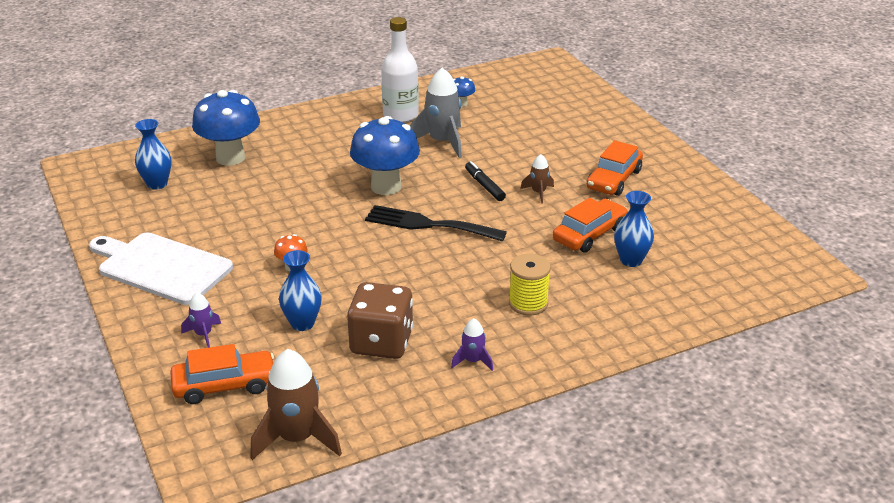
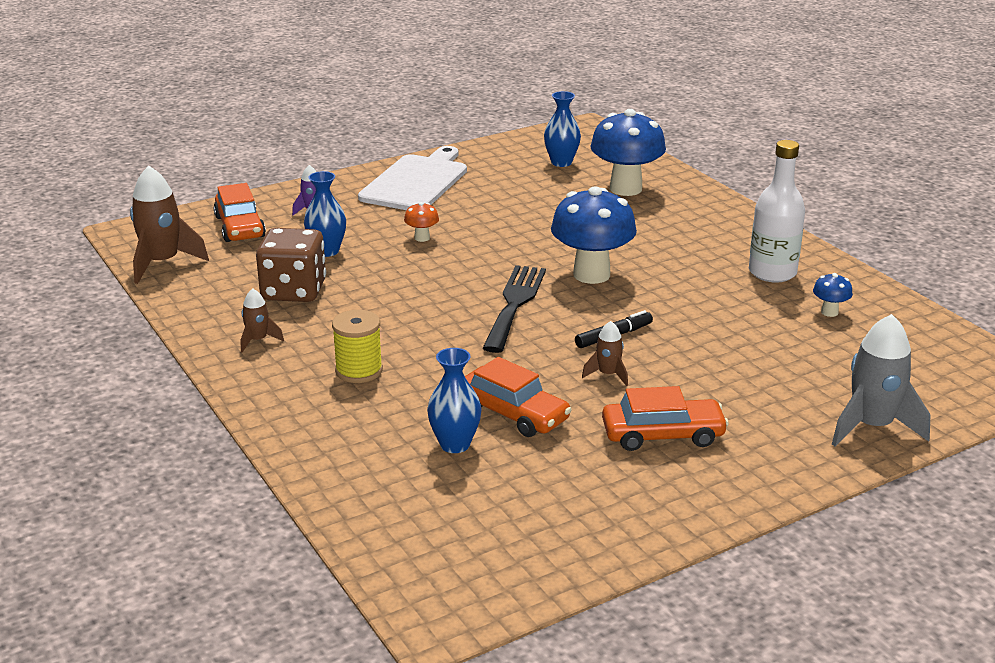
camera: 85 degrees right, 5 degrees down
(442, 142) = (714, 303): grey rocket -> grey rocket (872, 426)
(473, 361) = (258, 340): purple rocket -> brown rocket
(614, 179) = (662, 435): orange car -> orange car turned 150 degrees clockwise

